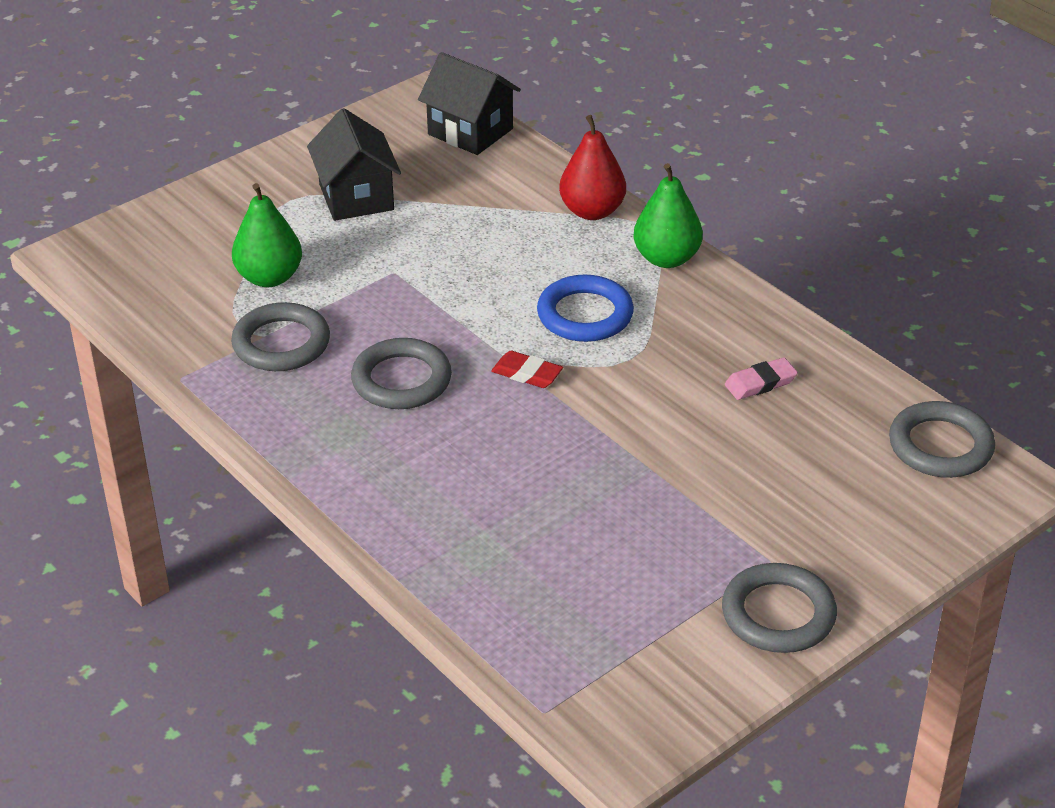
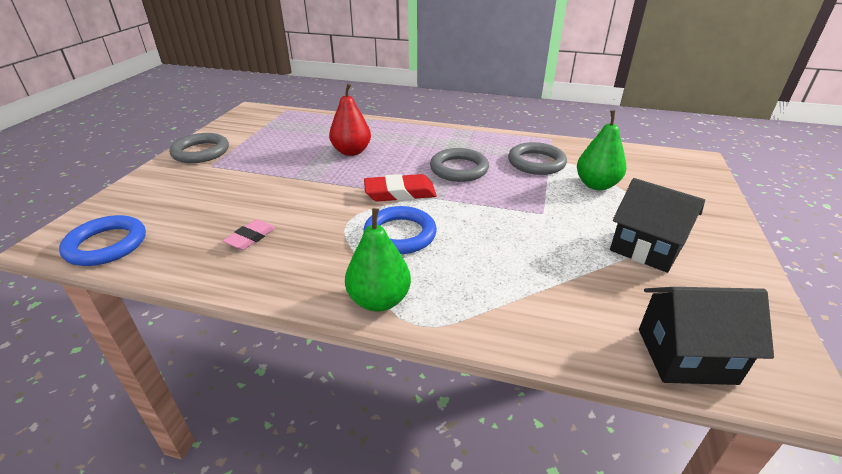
camera: 145 degrees right, 5 degrees down
(527, 374) = (400, 193): red eraser -> red eraser, size x1.60
(592, 211) = (480, 318): red pear -> red pear (351, 152)
(940, 446) = (106, 245): grey ring -> blue ring

